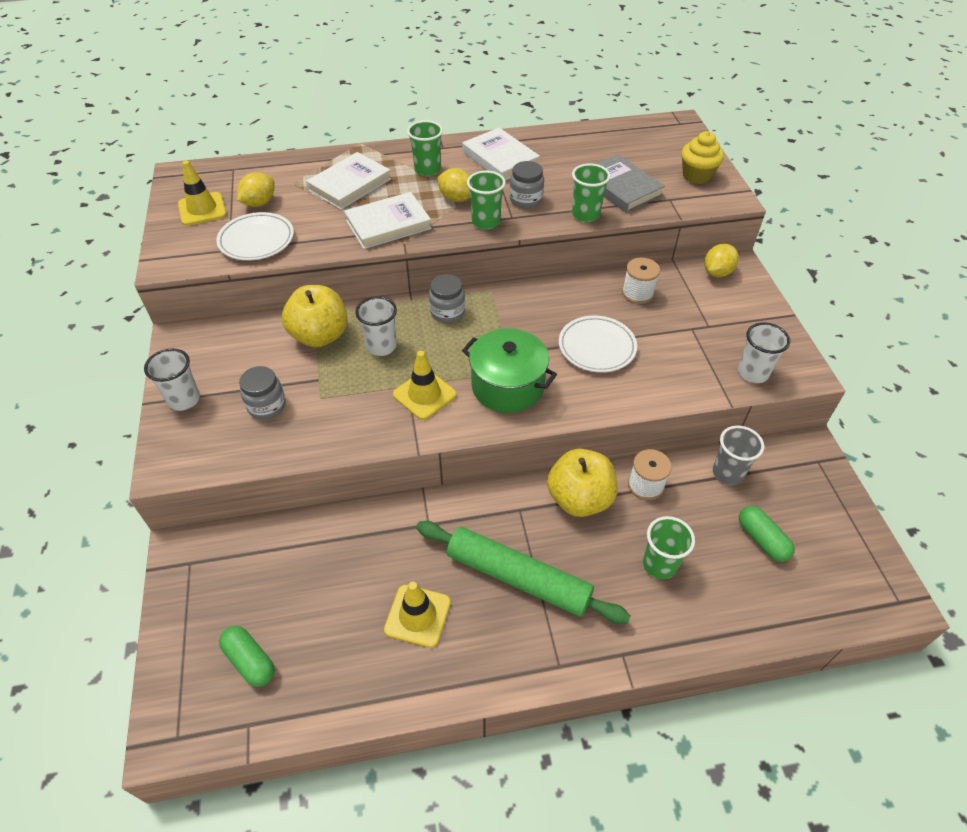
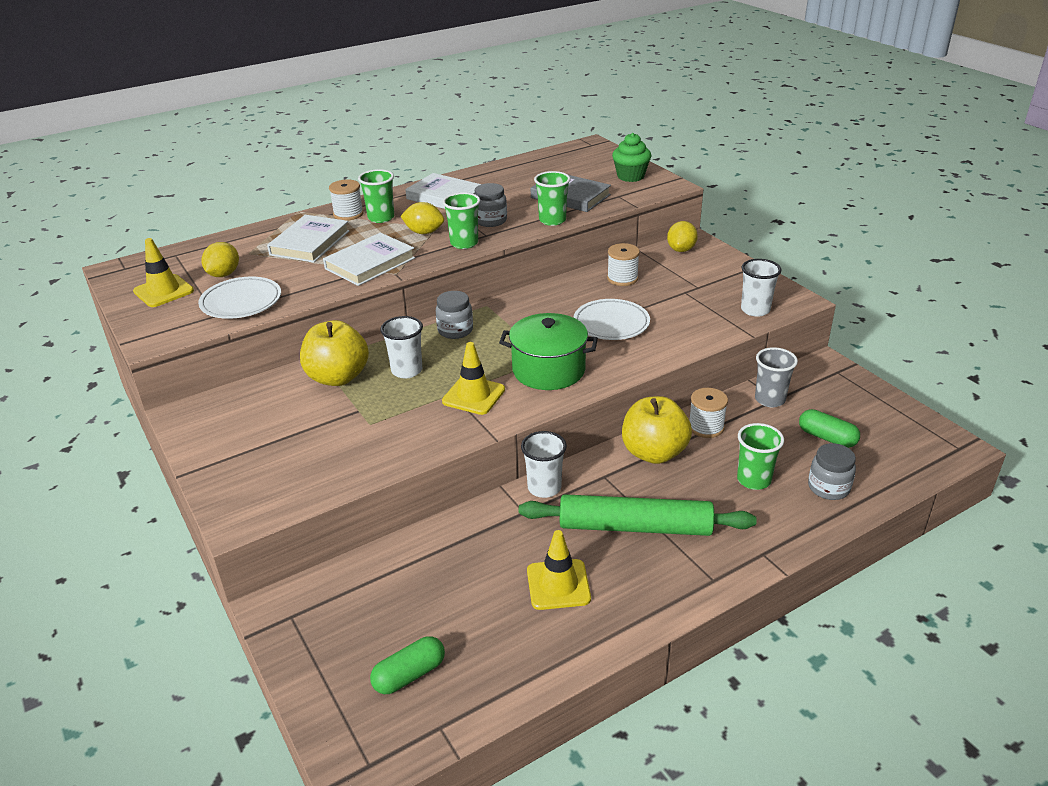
camera: 20 degrees left, 15 degrees down
(184, 399) = (222, 461): white cup -> white cup (544, 488)
(250, 661) = (409, 675): green capsule -> green capsule turned 60 degrees counterclockwise
(267, 406) = (317, 444): grey jar -> grey jar (828, 488)
(401, 157) = (348, 214): none -> white spool
(697, 176) = (630, 176): yellow cupcake -> green cupcake

